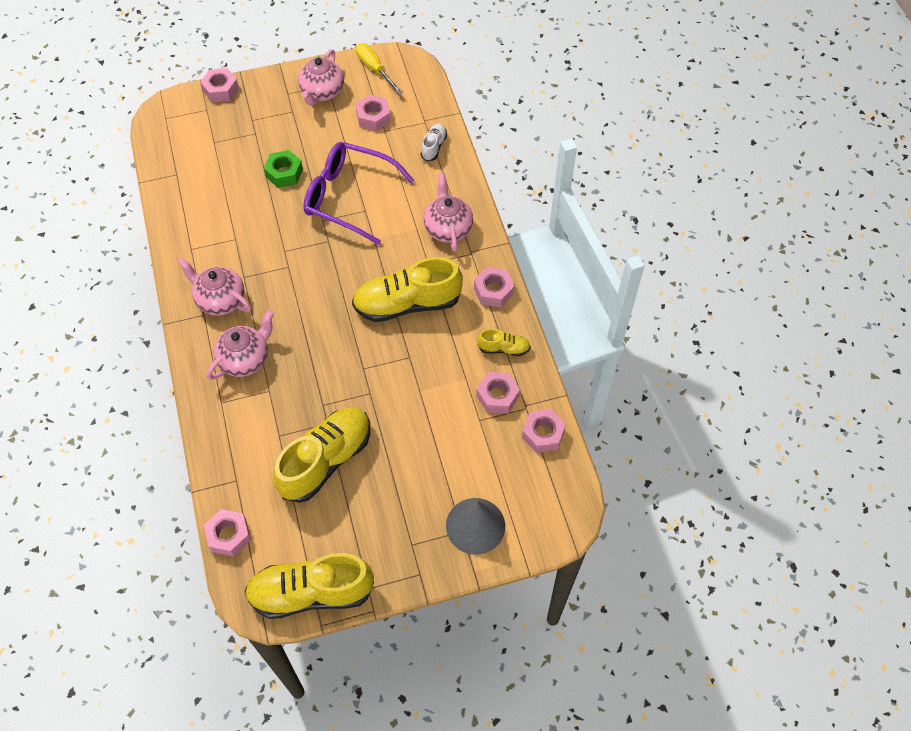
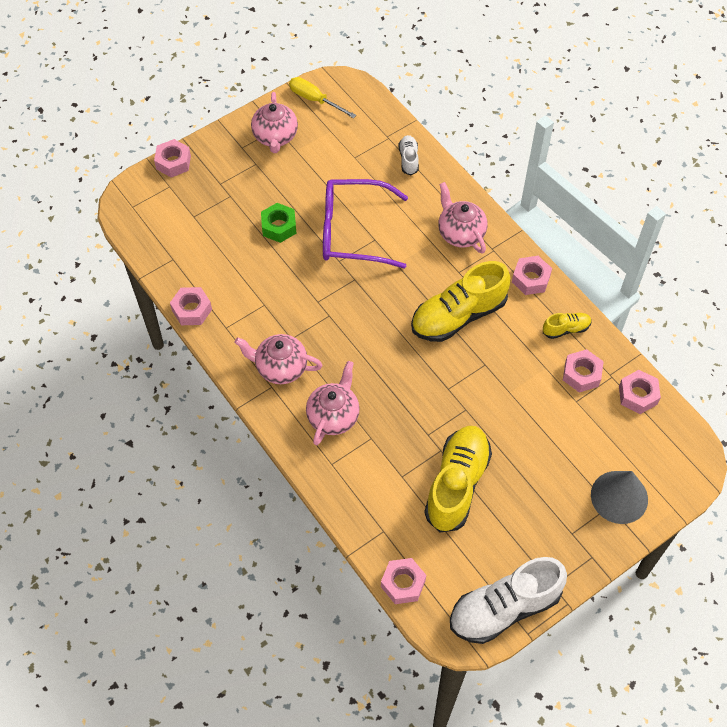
camera: 20 degrees left, 0 degrees up
(311, 593) = (504, 608): yellow shoe -> white shoe
(373, 117) = (337, 147): pink nut -> pink nut (192, 310)

